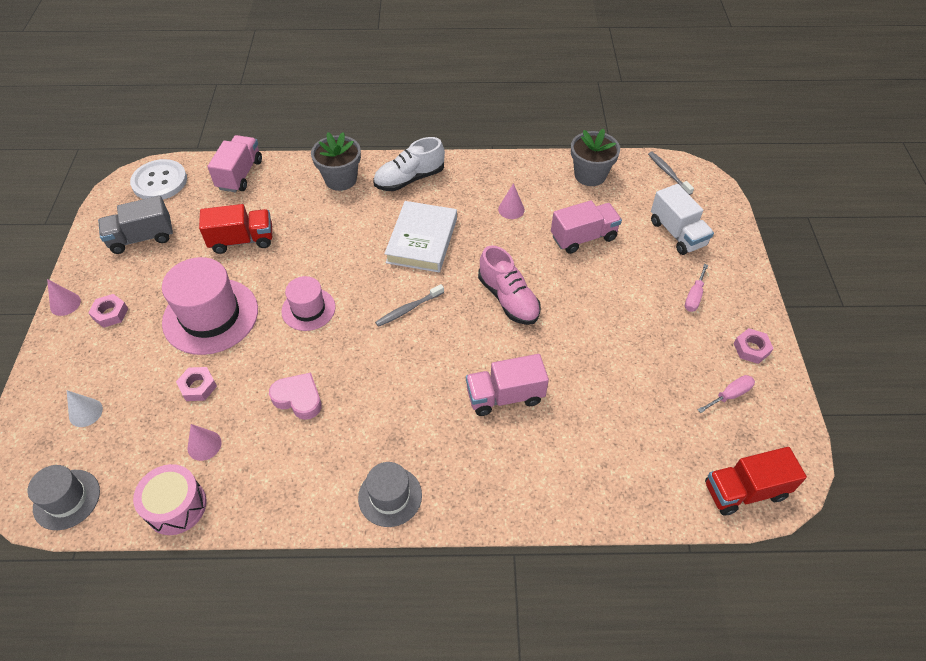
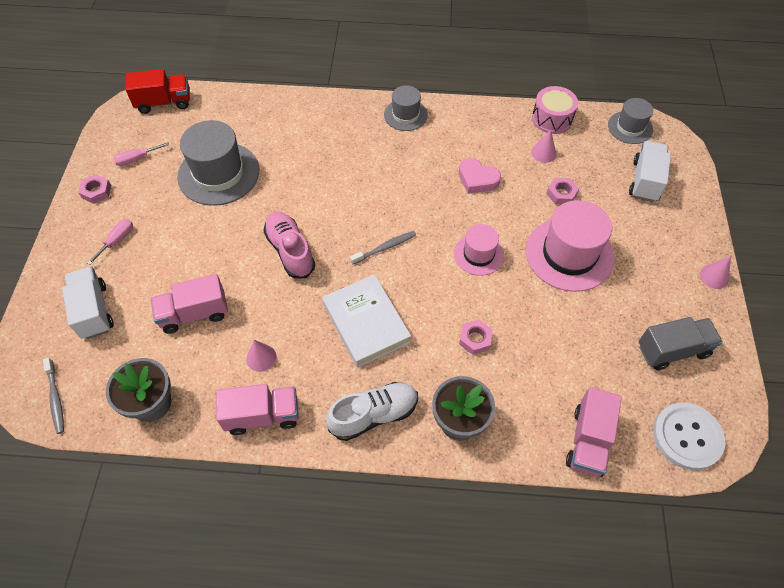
camera: 175 degrees left, 5 degrees up
(85, 412) = (645, 181): white cone -> white truck
(110, 313) = (665, 263): pink nut -> pink nut (475, 339)
(242, 240) = (560, 338): red truck -> none
(422, 240) = (366, 323): white book -> white book turned 45 degrees counterclockwise
(505, 396) = (313, 170): pink truck -> pink truck (262, 415)
(619, 383) = (218, 173): none -> grey hat

